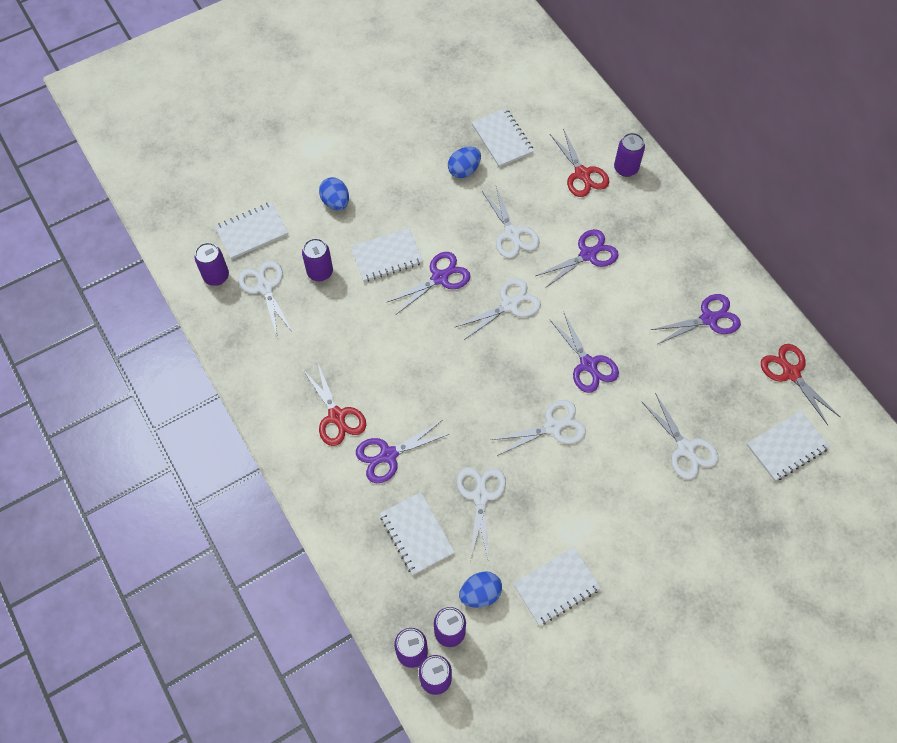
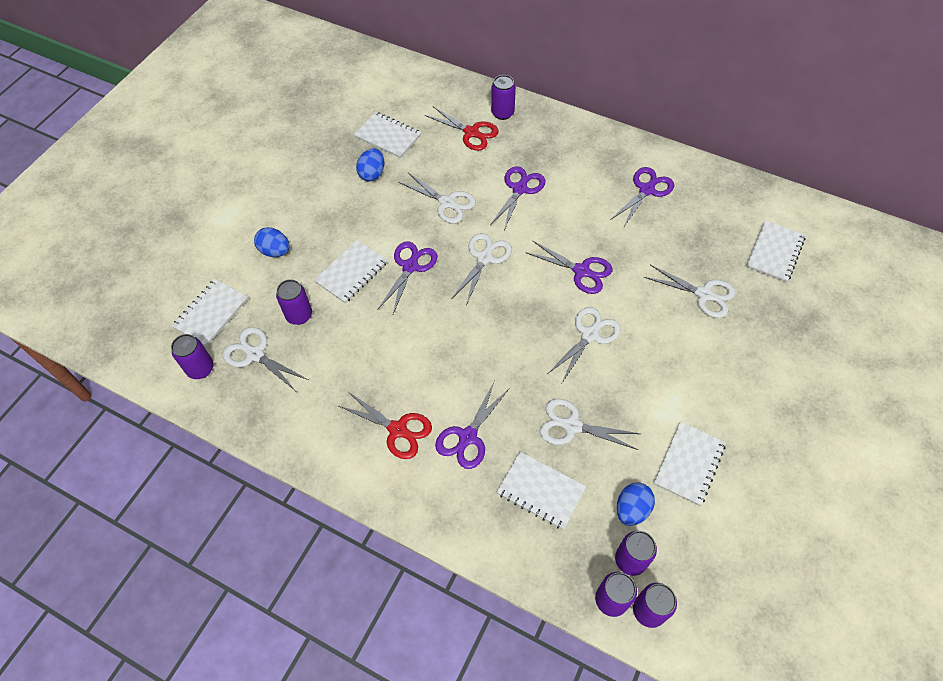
camera: 30 degrees left, 5 degrees down
(480, 496) = (572, 426): white scissors -> white scissors turned 45 degrees counterclockwise
(791, 373) = (735, 198): red scissors -> none

